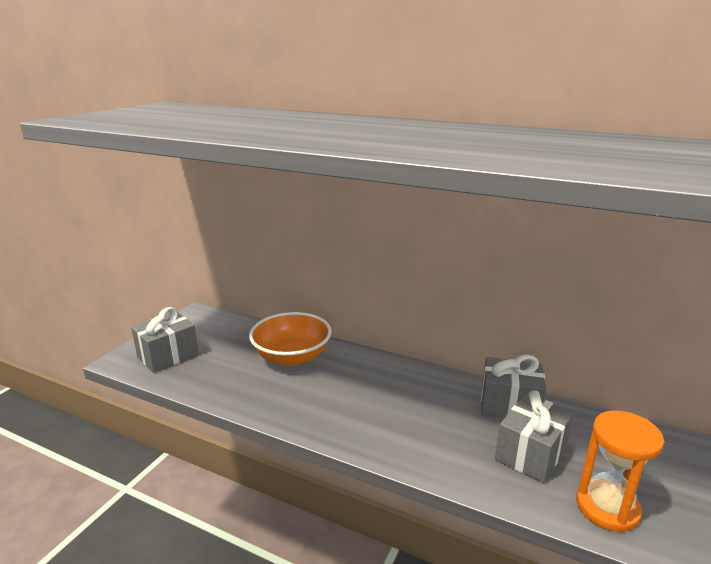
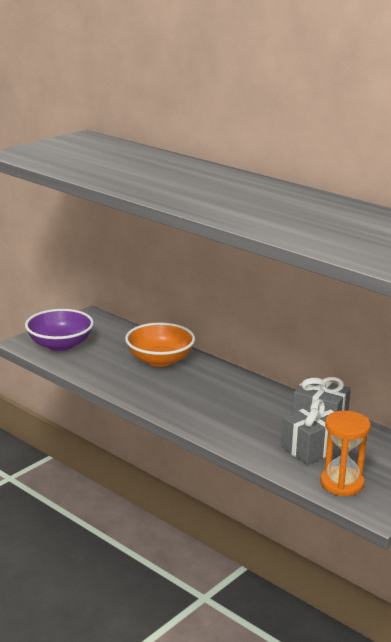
camera: 15 degrees right, 0 degrees up
(168, 355) = (60, 345): grey gift -> purple bowl

